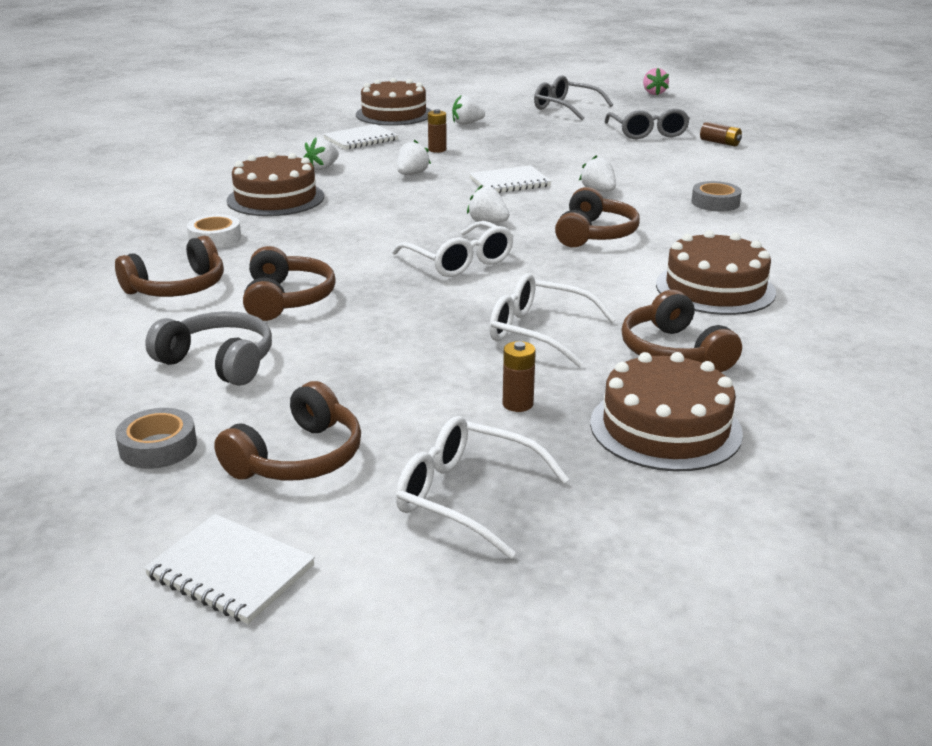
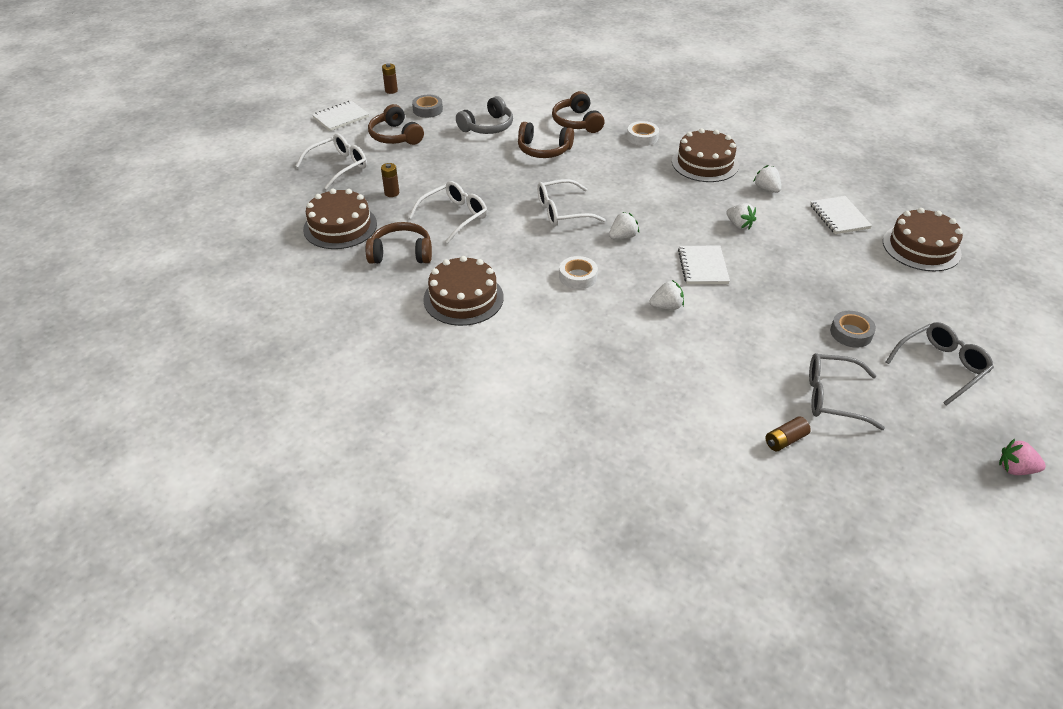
camera: 110 degrees right, 15 degrees up
(437, 150) = (801, 249): brown battery -> brown battery (391, 90)
(467, 123) = (883, 283): white strawberry -> none
(594, 234) = (578, 277): brown headphones -> white tape
(715, 203) = (612, 362): grey tape -> grey tape (851, 333)

